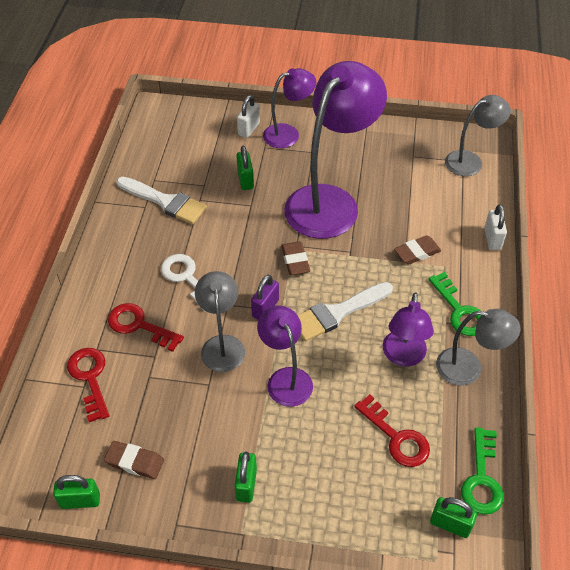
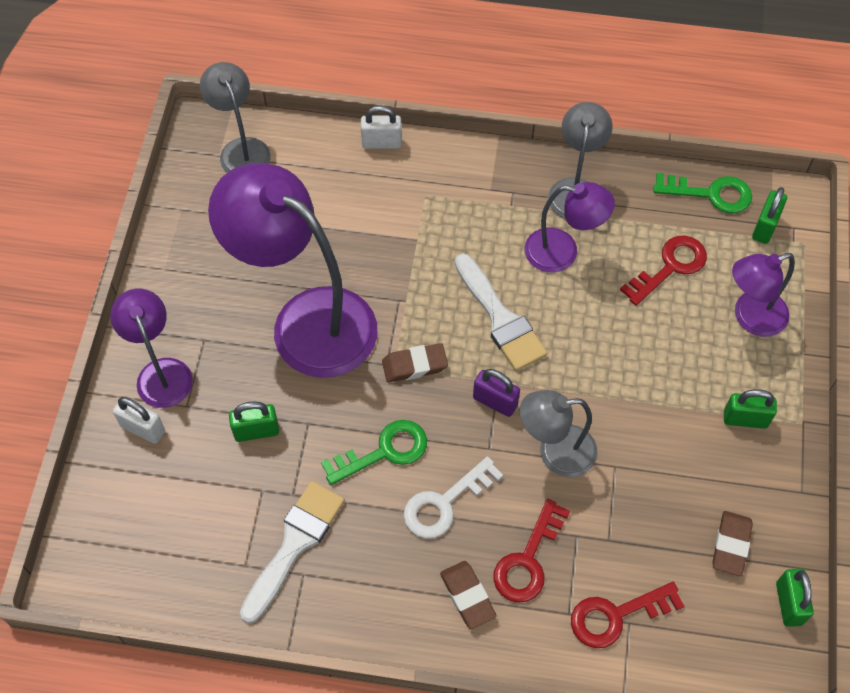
camera: 90 degrees left, 10 degrees up
(286, 378) = (601, 378): purple lamp -> purple lamp (750, 317)
(417, 252) = (402, 225): brown eraser -> brown eraser (467, 596)
(459, 310) = (493, 189): green key -> green key (383, 451)

